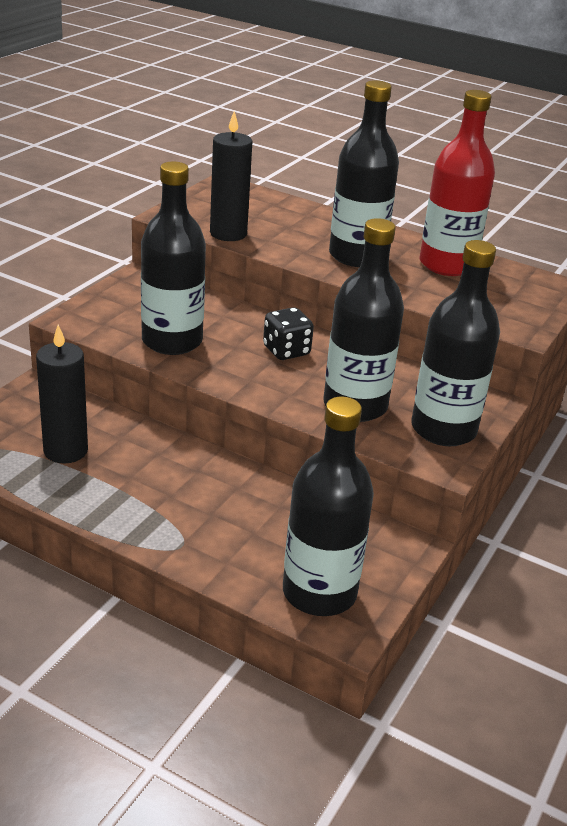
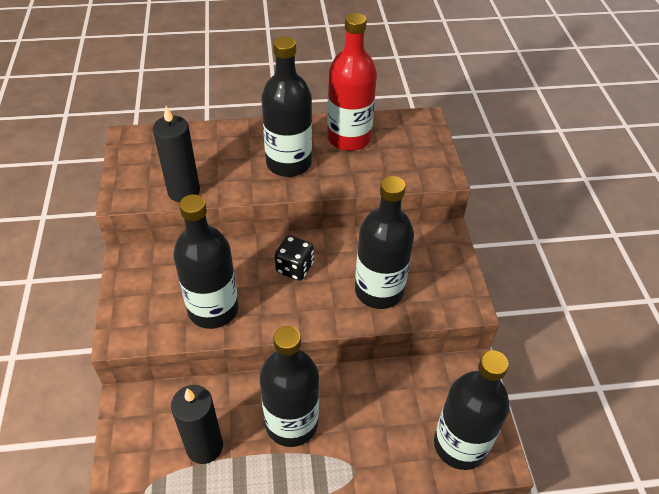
camera: 35 degrees left, 15 degrees up
(443, 429) = (442, 276): black bottle -> black bottle (291, 423)

